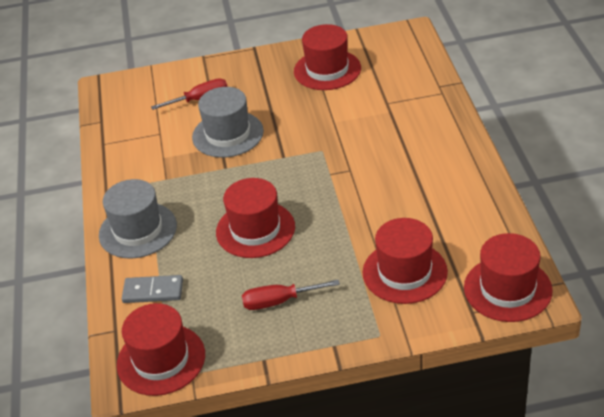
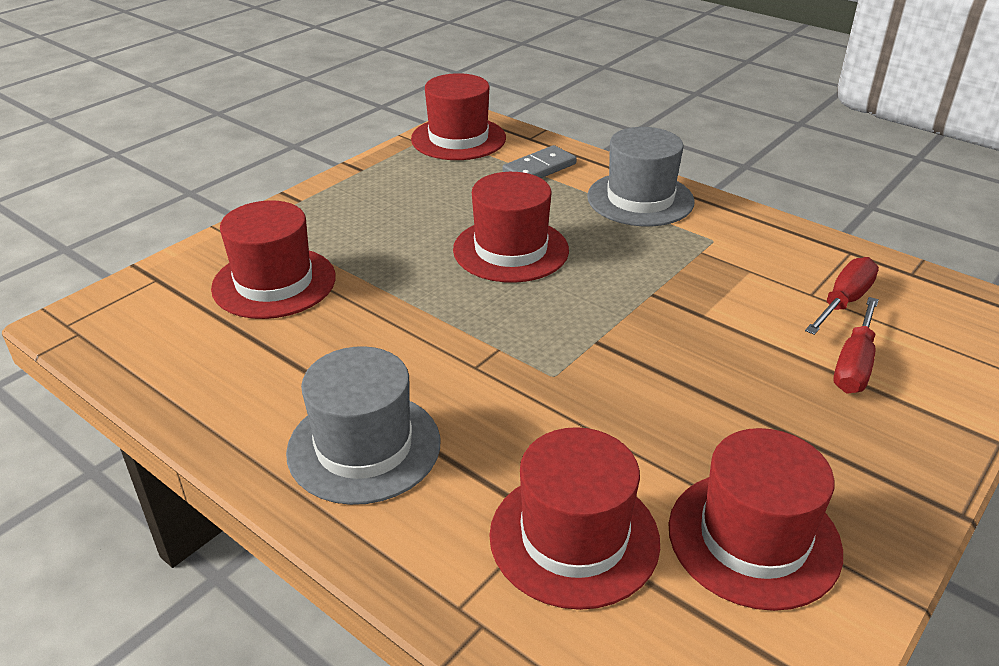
camera: 135 degrees right, 5 degrees down
(227, 134) = (722, 334): grey hat -> grey hat (364, 447)
(279, 301) = (398, 207): red screwdriver -> red screwdriver (843, 302)
(507, 289) = (119, 317): red hat -> red hat (574, 537)

